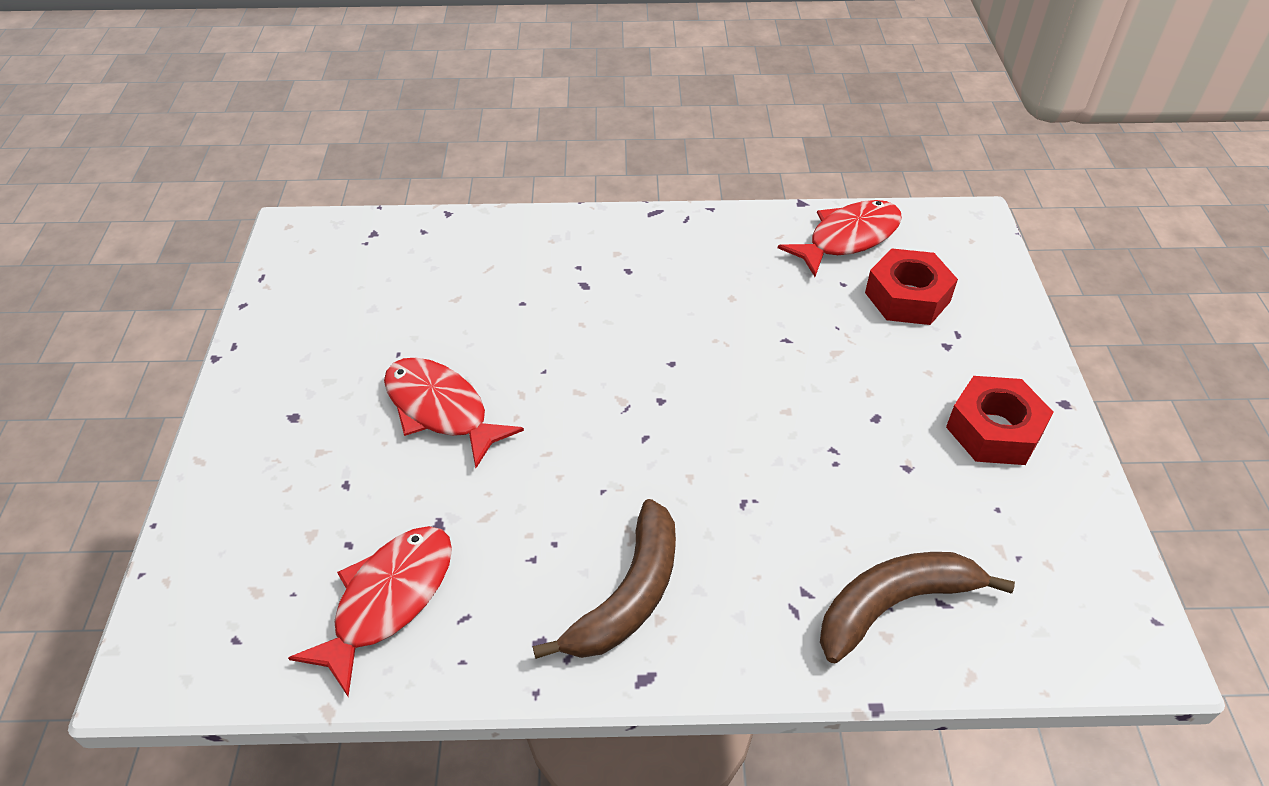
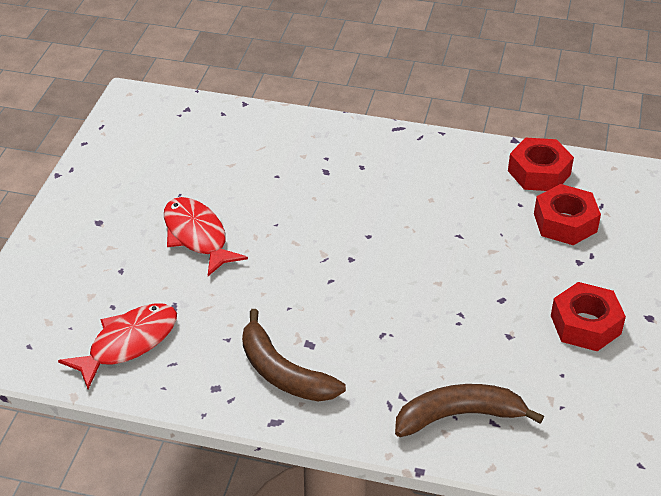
camera: 15 degrees right, 5 degrees down
(629, 595) = (283, 373): brown banana -> brown banana turned 90 degrees clockwise
(848, 238) = (539, 172): red fish -> red nut

